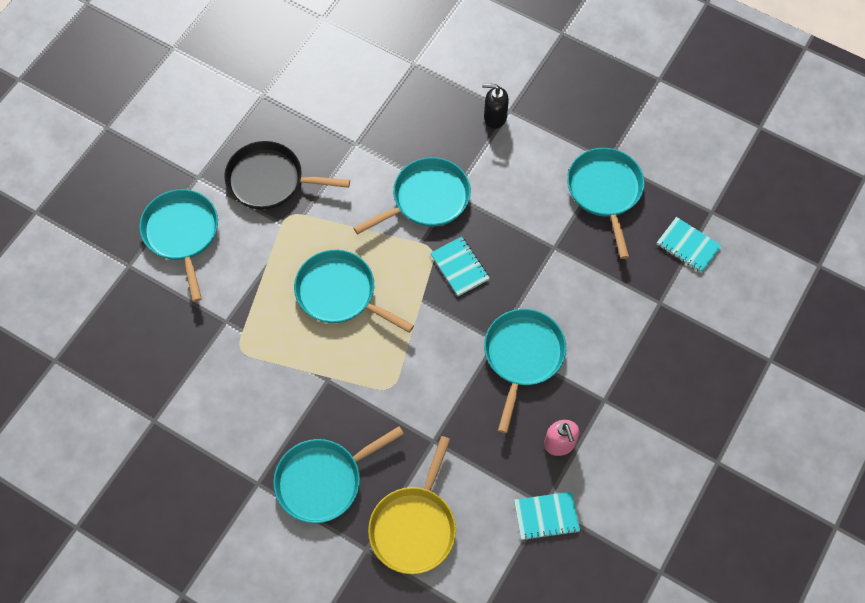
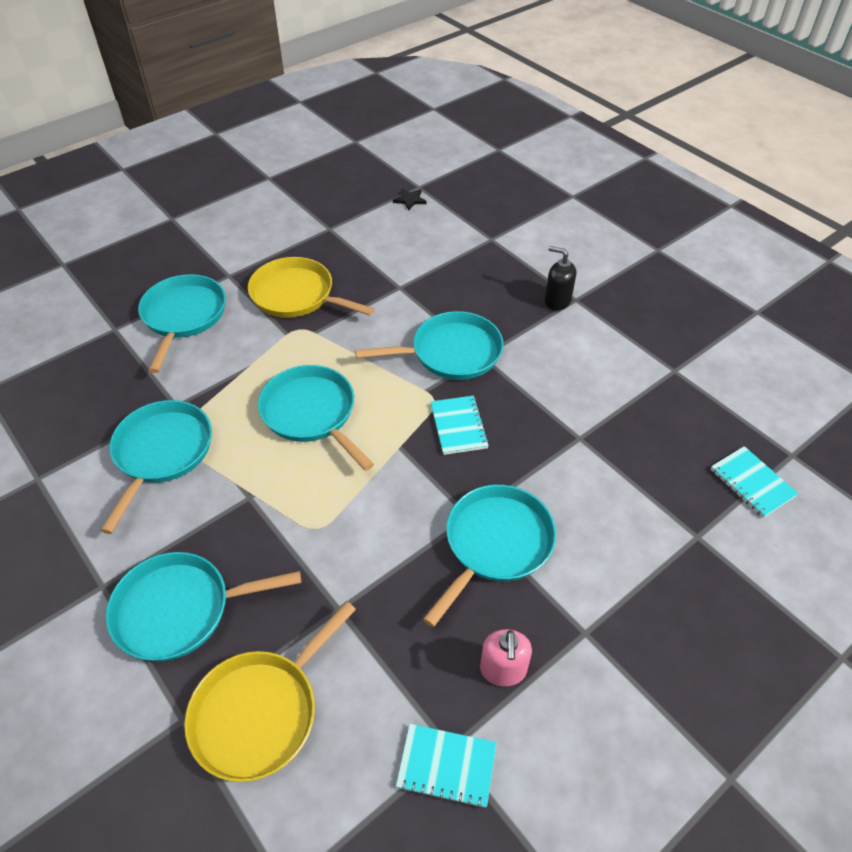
camera: 20 degrees right, 15 degrees down
(270, 180) = (296, 295): black pan -> yellow pan
(321, 37) = (410, 200): none -> black star
(605, 191) = (661, 399): turquoise pan -> turquoise pan (162, 453)

